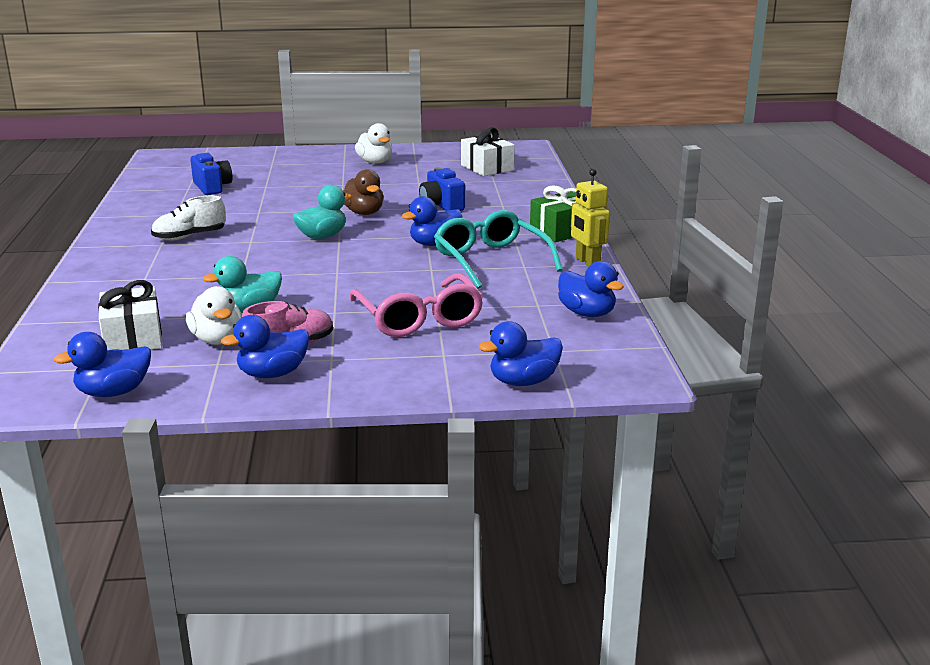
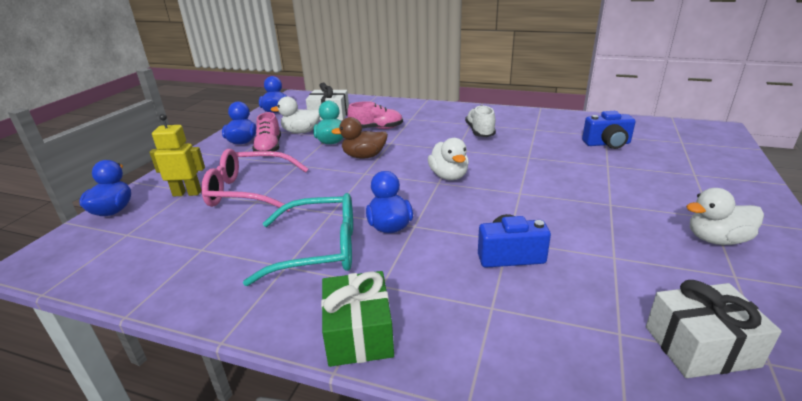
camera: 115 degrees right, 5 degrees up
(191, 292) = (376, 129): none -> pink shoe
(322, 236) = (449, 176): turquoise duck -> white duck
(364, 213) = (504, 203): brown duck -> brown duck (364, 156)
(587, 262) = (248, 317): yellow robot -> yellow robot (187, 193)
(587, 313) = (150, 272): blue duck -> none

